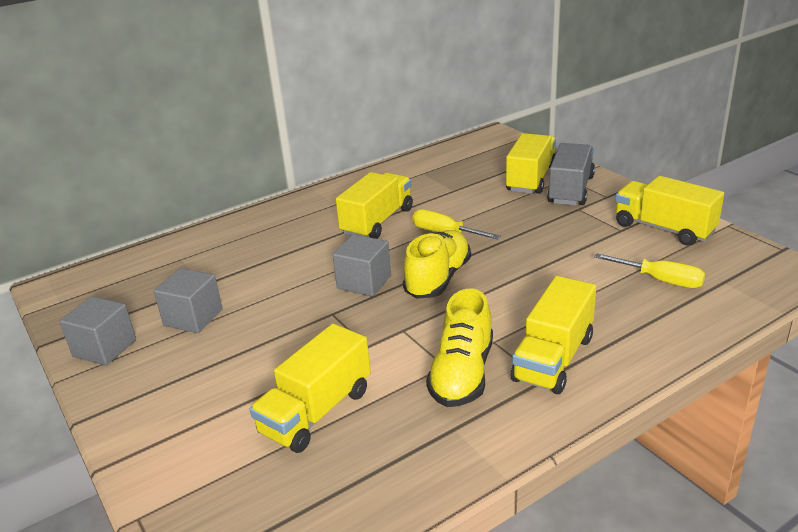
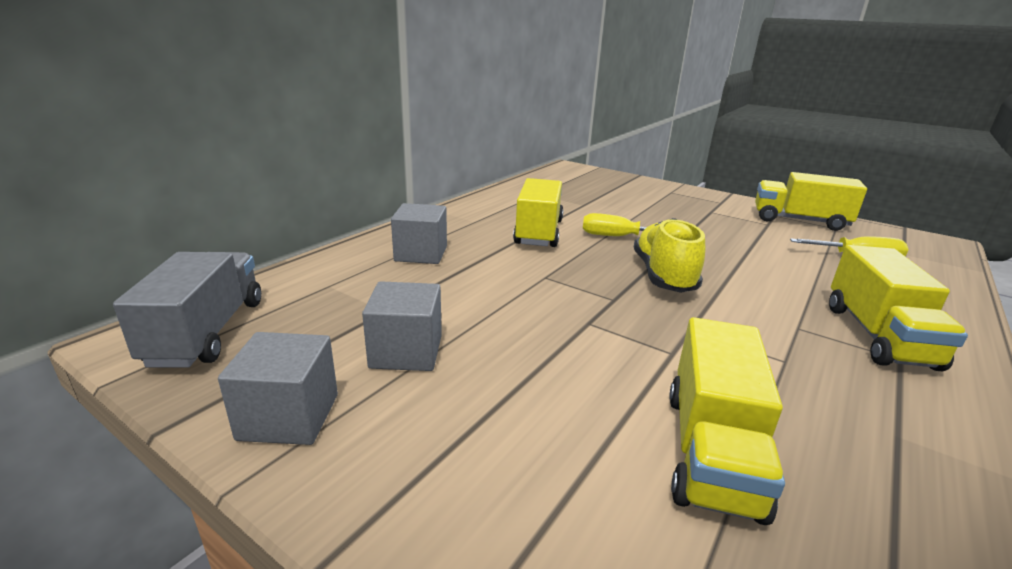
camera: 25 degrees left, 5 degrees down
(364, 282) = (589, 286): grey cube -> grey cube (421, 254)
(462, 374) = (816, 367): yellow shoe -> none
(531, 179) = (642, 194): yellow truck -> none
(571, 190) = (686, 199): grey truck -> grey truck (207, 332)

